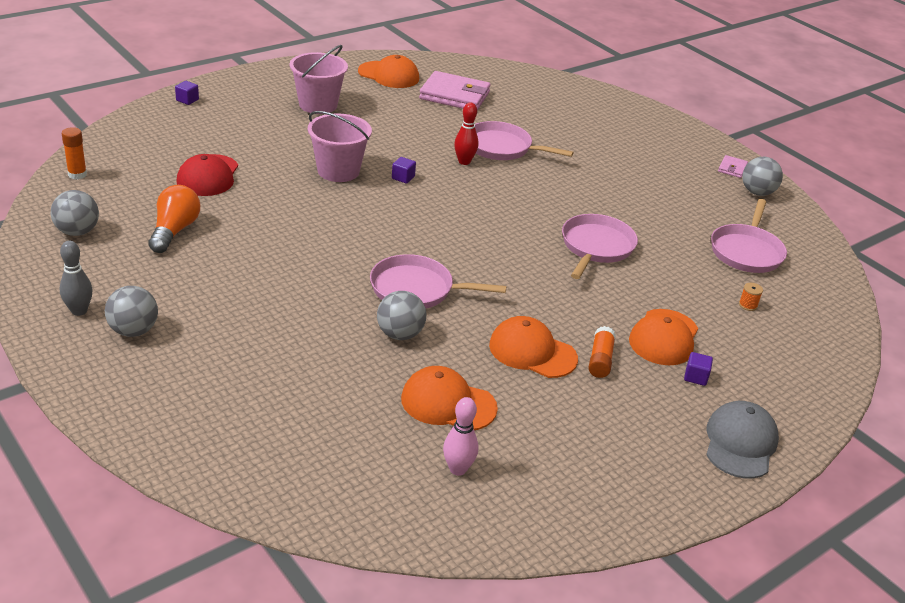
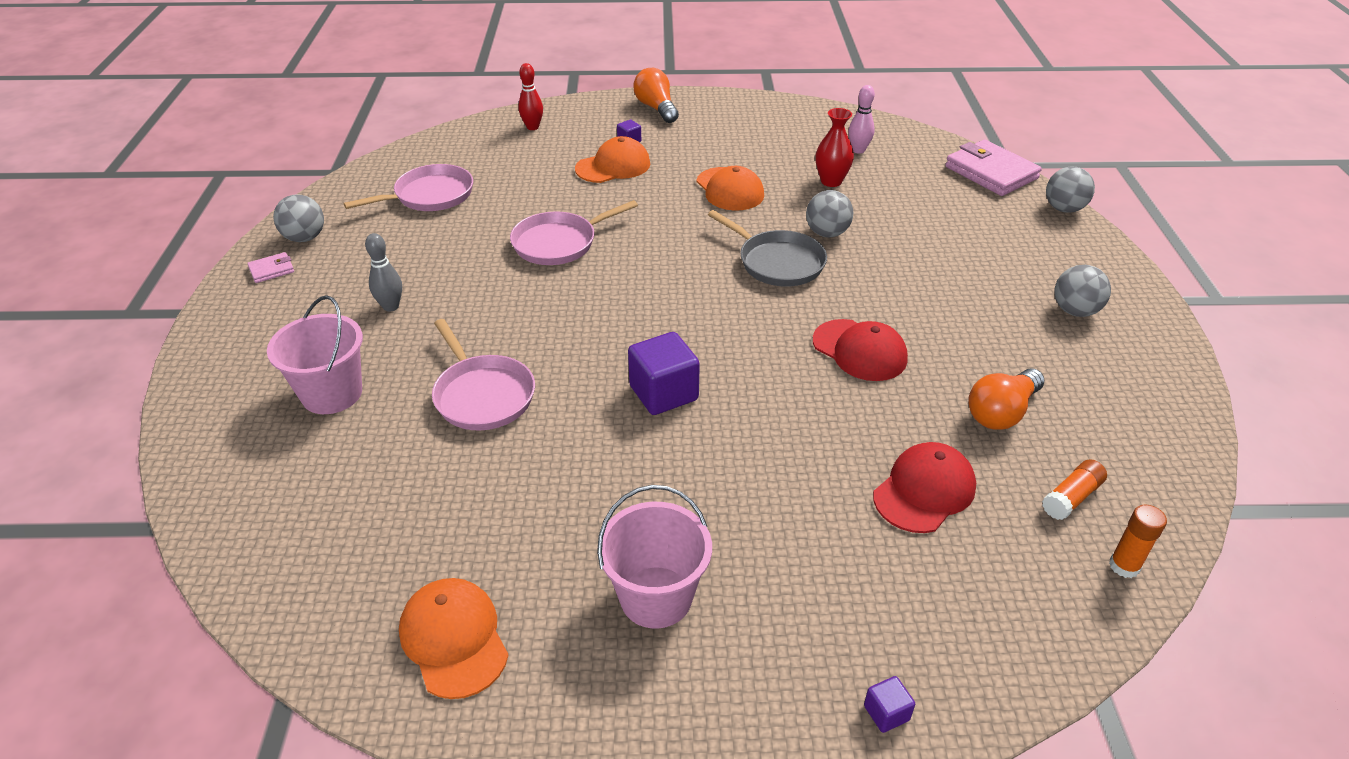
camera: 140 degrees left, 5 degrees up
(77, 231) = (1127, 453): grey ball -> grey ball (1063, 209)
(79, 311) = (1129, 348): grey bowling pin -> grey bowling pin (391, 306)
(298, 240) = (859, 350): none -> red cap
(338, 171) = (737, 434): pink bucket -> pink bucket (332, 393)
(403, 178) = (663, 393): purple cube -> purple cube, size x2.11
(416, 289) = (777, 262): pink pan -> grey pan
(448, 403) = (831, 181): orange cap -> red vase
(454, 96) = (411, 529): pink wallet -> pink wallet (991, 172)
(464, 162) = (559, 390): red bowling pin -> red bowling pin (532, 127)
(600, 360) = (684, 169): orange glue stick -> orange glue stick (1071, 498)
(740, 443) = (656, 108): grey cap -> orange light bulb
(748, 305) = (509, 163): orange spool -> none

